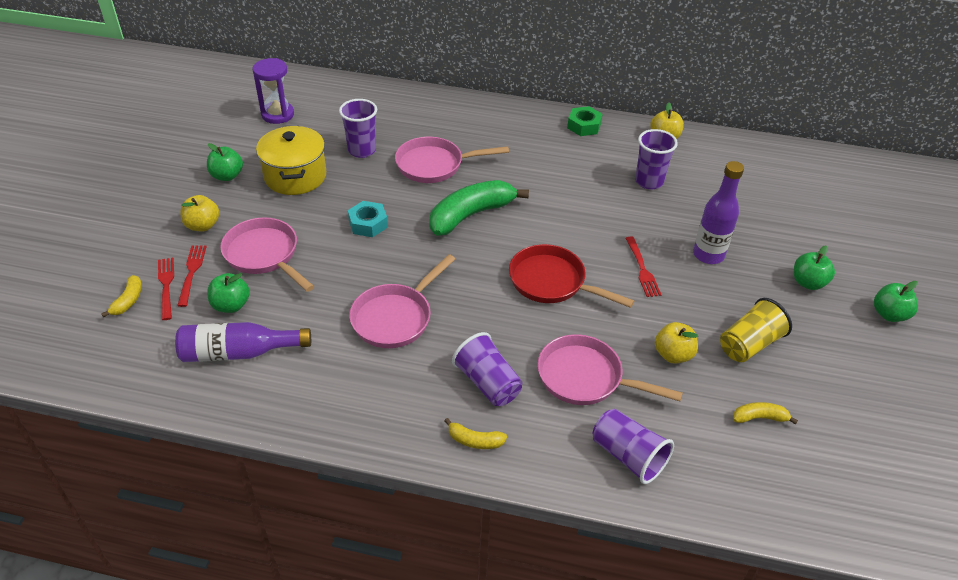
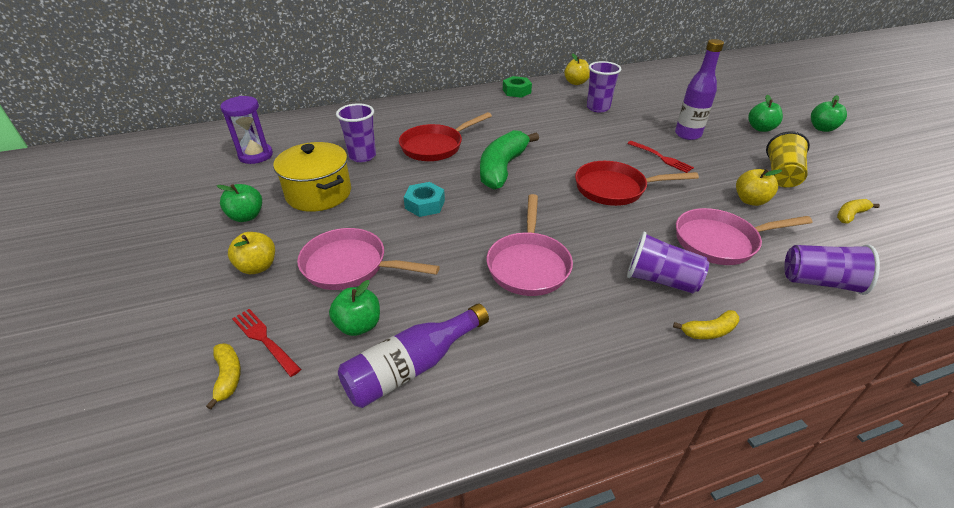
camera: 30 degrees left, 5 degrees down
(191, 273) = (284, 314): red fork -> none
(434, 165) = (435, 146): pink pan -> red pan

